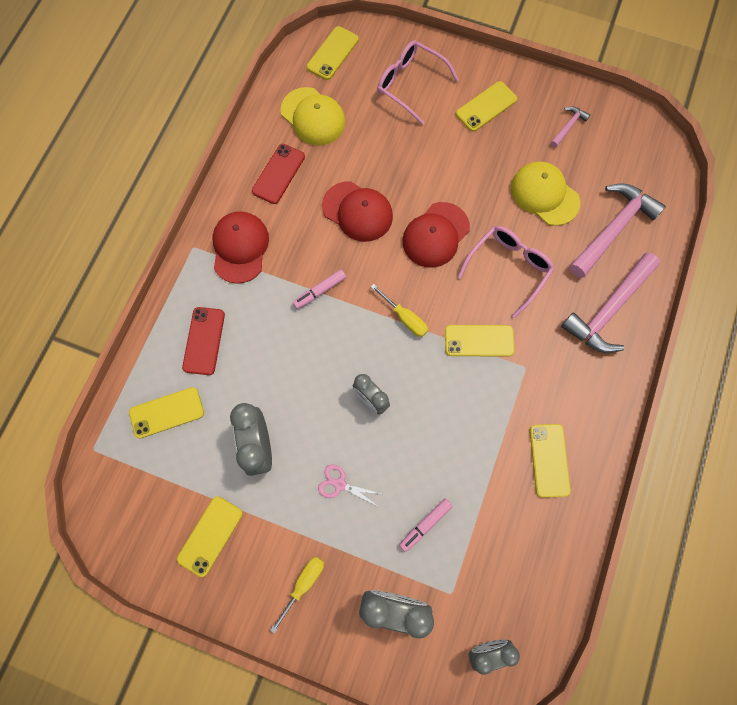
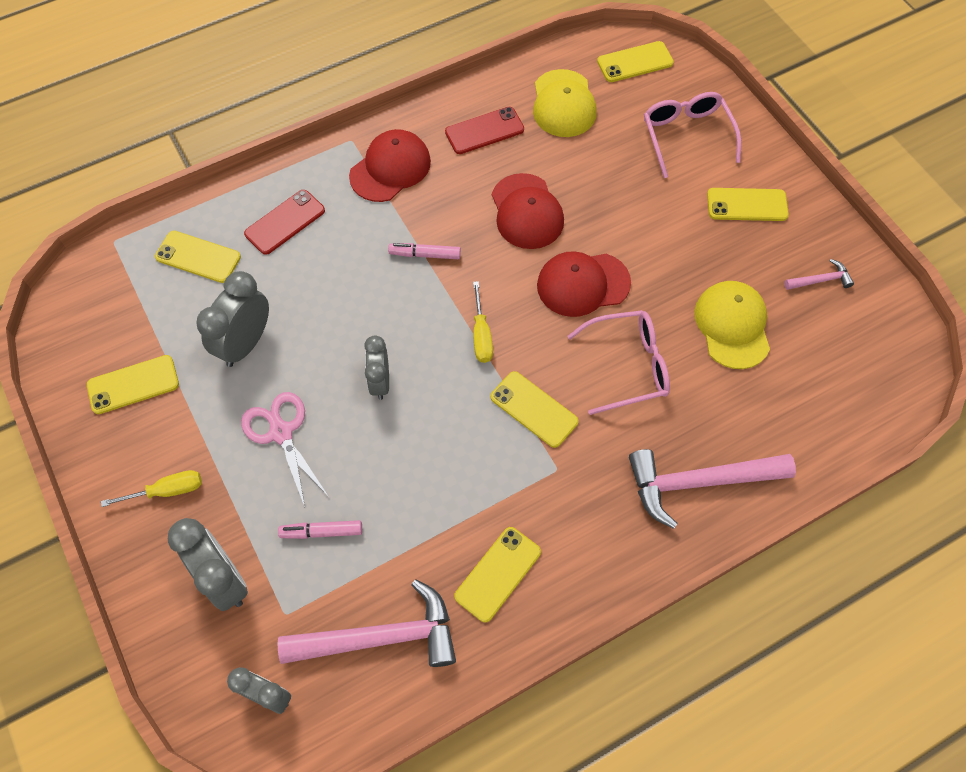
camera: 40 degrees right, 10 degrees down
(340, 484) = (281, 432): pink scissors -> pink scissors, size x1.60
(613, 229) = (778, 410): pink hammer -> pink hammer (380, 637)

